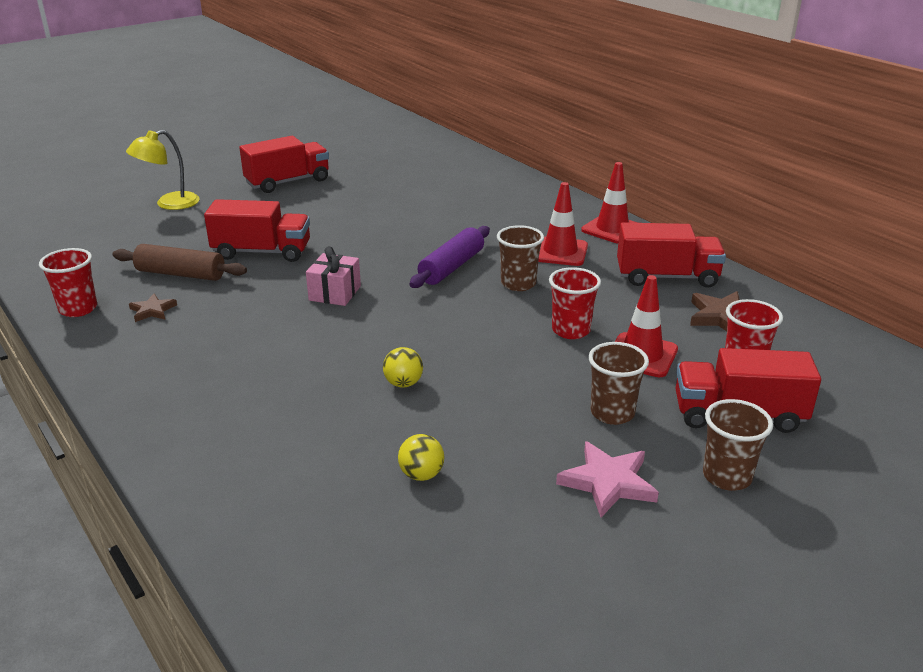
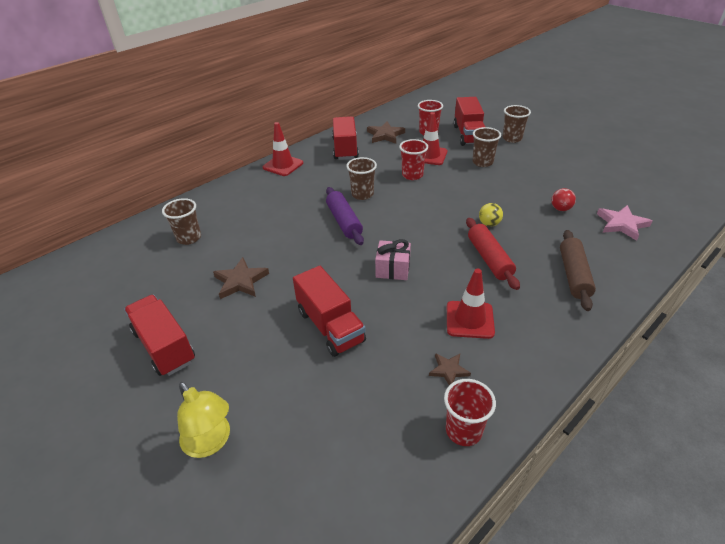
camera: 95 degrees left, 10 degrees up
(181, 274) = (380, 372): brown rolling pin -> brown rolling pin (574, 275)
(262, 252) = (330, 326): red truck -> red truck turned 150 degrees clockwise
(318, 368) = (489, 259): none -> red rolling pin
(360, 209) = (241, 281): none -> brown star
(421, 475) = (560, 209): yellow ball -> red ball
(450, 182) = (189, 238): none -> brown cup
(451, 267) = (344, 221): purple rolling pin -> purple rolling pin turned 45 degrees clockwise
(560, 252) = (317, 182): red traffic cone -> red traffic cone (469, 320)
(608, 482) = (533, 162): pink star -> pink star (621, 224)

